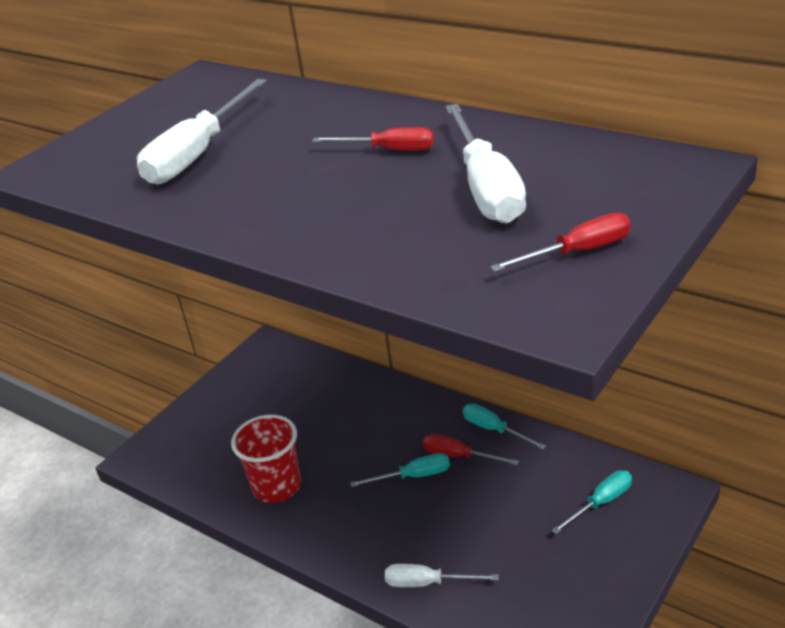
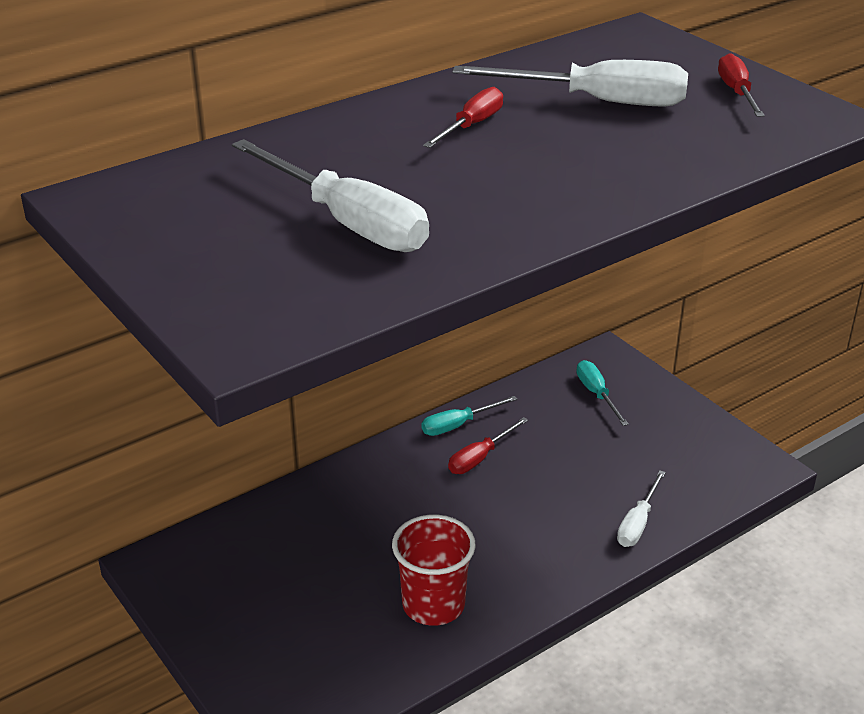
camera: 75 degrees left, 0 degrees up
(413, 476) = (488, 496): turquoise screwdriver -> none

